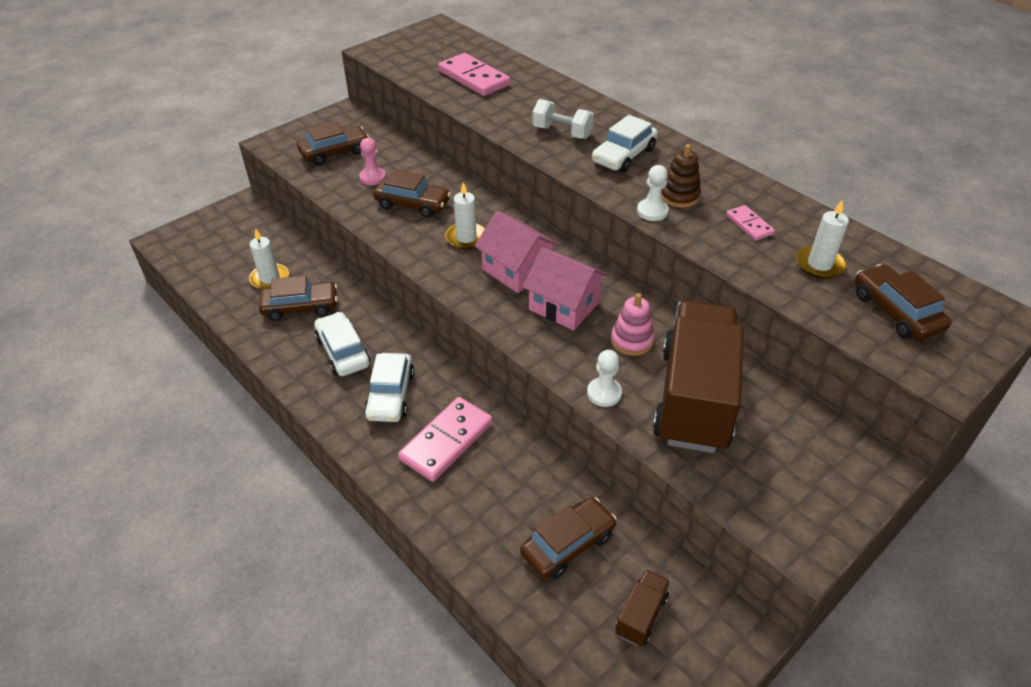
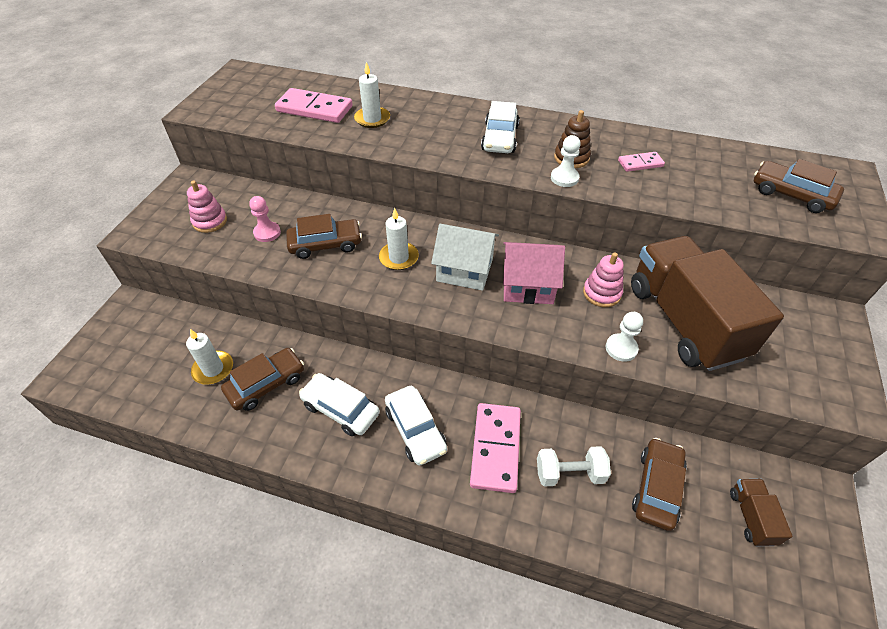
camera: 30 degrees left, 5 degrees up
(335, 152) = (210, 221): brown car -> pink stacking toy
(517, 270) = (465, 270): pink house -> white house
(562, 132) = (433, 134): white dumbbell -> white dumbbell (569, 473)
(749, 225) = (640, 163): pink domino -> pink domino turned 45 degrees counterclockwise
(819, 264) = (713, 177): white candle -> white candle (372, 119)

